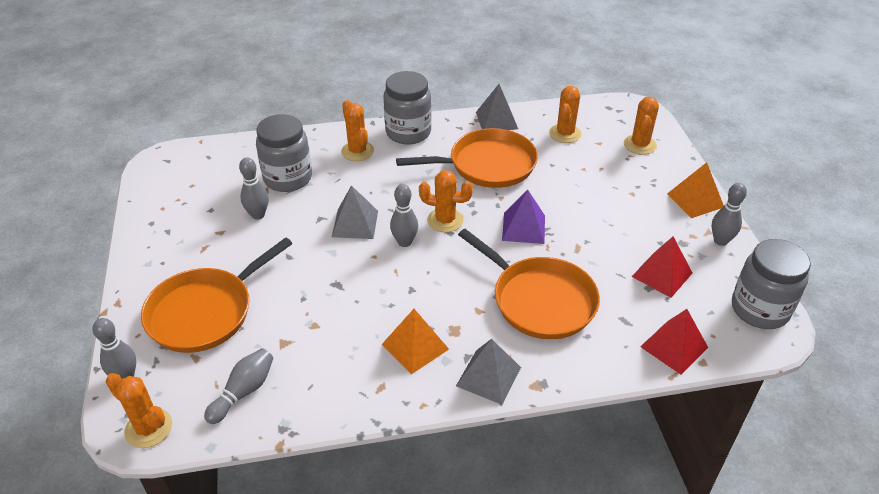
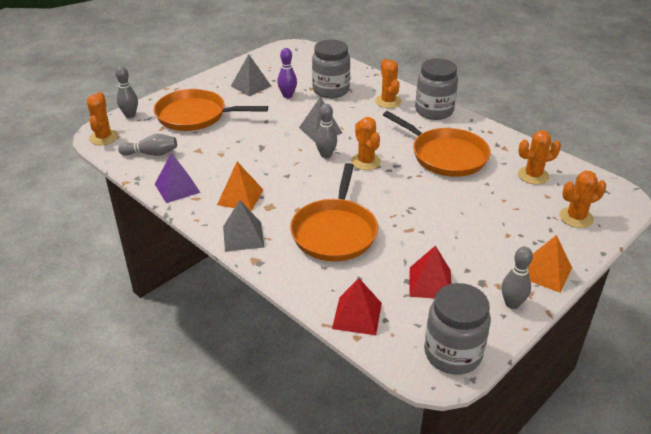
camera: 55 degrees right, 5 degrees down
(258, 215) = (287, 96): grey bowling pin -> purple bowling pin
(357, 151) = (388, 101): orange cactus -> orange cactus turned 45 degrees counterclockwise
(496, 120) = (501, 139): grey pyramid -> grey pyramid (251, 86)
(523, 228) = (399, 197): purple pyramid -> purple pyramid (177, 188)

